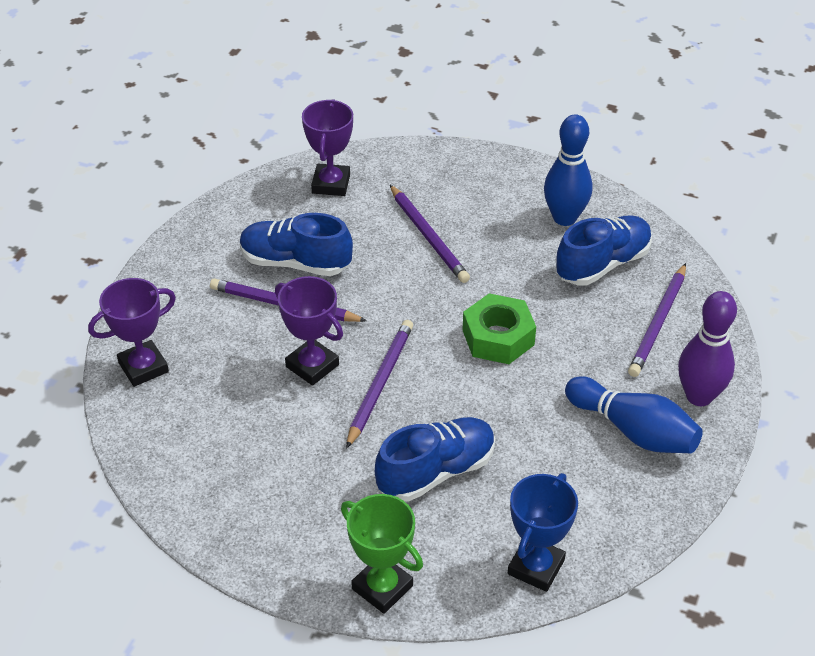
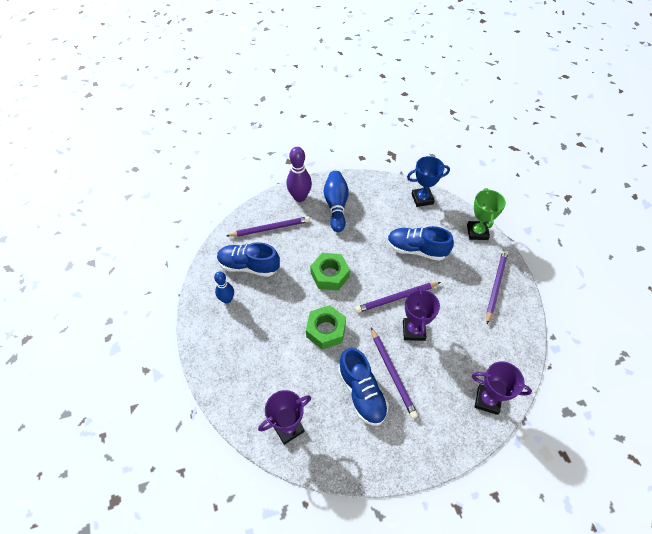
camera: 130 degrees left, 10 degrees up
(414, 281) = (326, 330): none -> green nut
(428, 236) = (289, 347): purple pencil -> purple pencil (495, 285)
(564, 218) = (227, 299): blue bowling pin -> blue bowling pin, size x0.64

